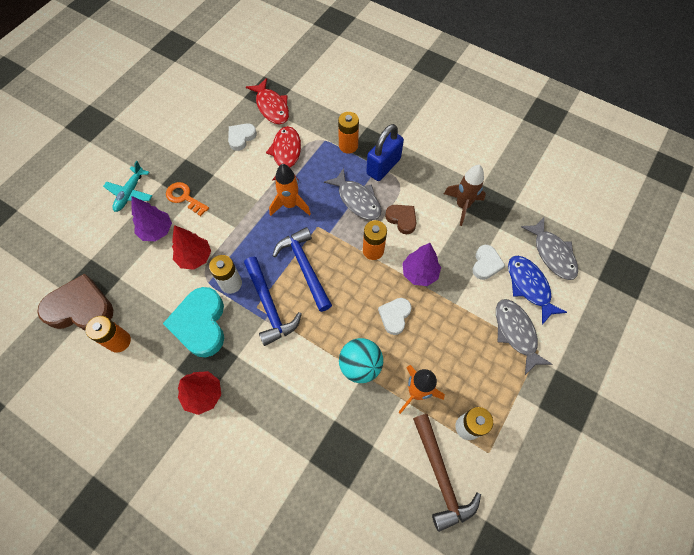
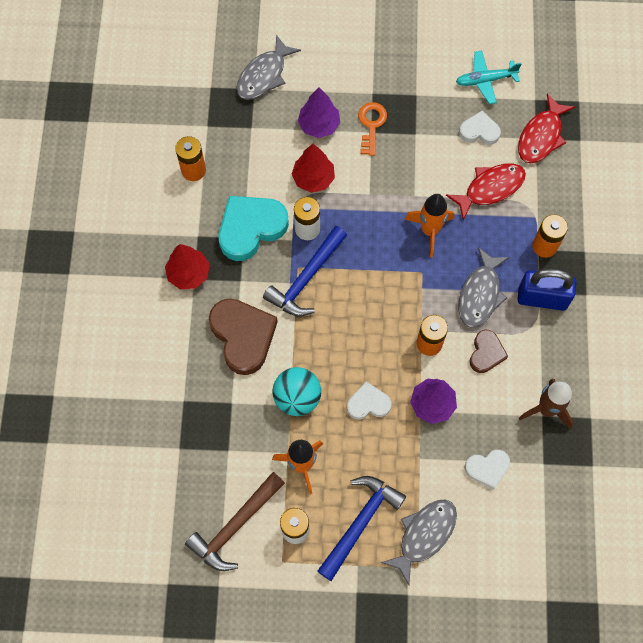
camera: 60 degrees right, 5 degrees up
(81, 308) = (203, 116): brown heart -> brown heart (243, 336)
(130, 193) = (343, 72): turquoise plane -> turquoise plane (485, 80)
(305, 267) = (367, 287): blue hammer -> blue hammer (360, 523)
(529, 286) = (488, 527): blue fish -> none
(552, 254) = (547, 536): grey fish -> grey fish (264, 75)

